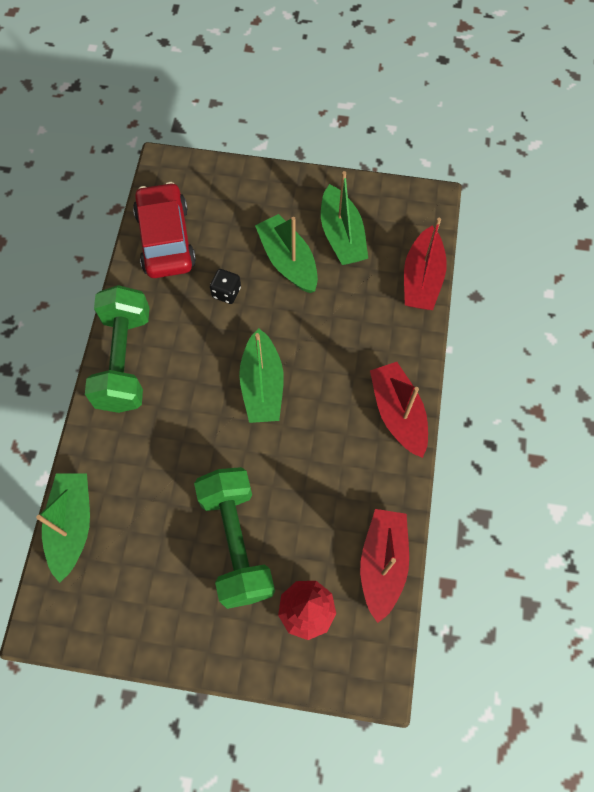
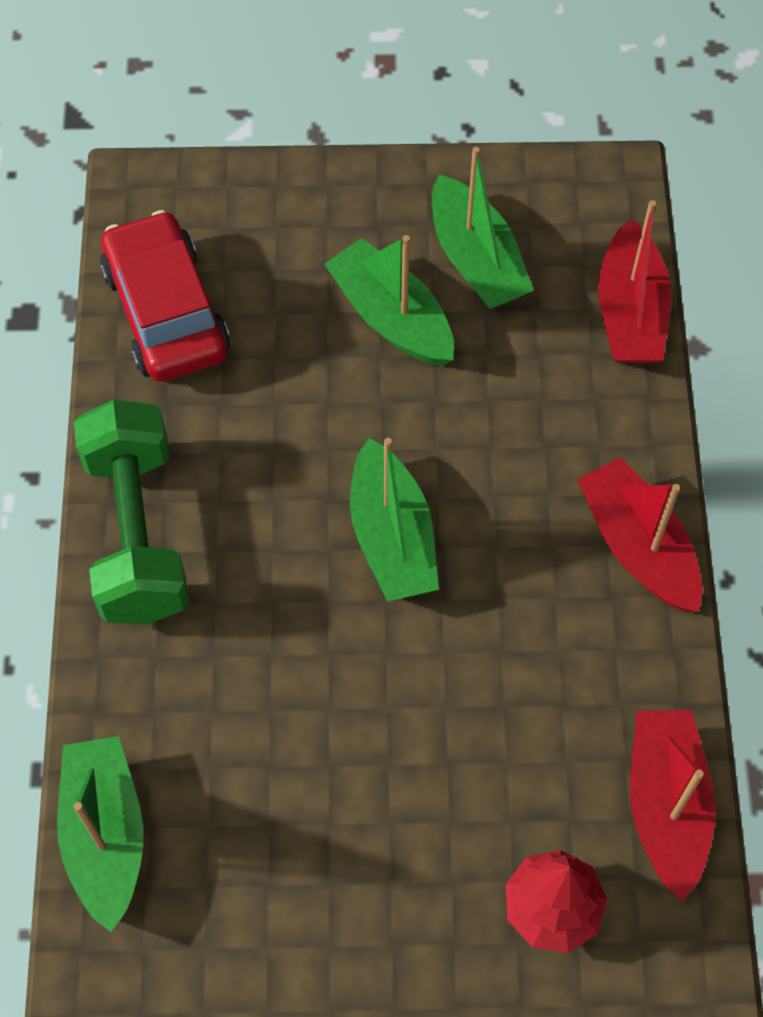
camera: 10 degrees left, 5 degrees down
(226, 292) = (294, 387): black dice -> none
(236, 542) = (405, 812): green dumbbell -> none

